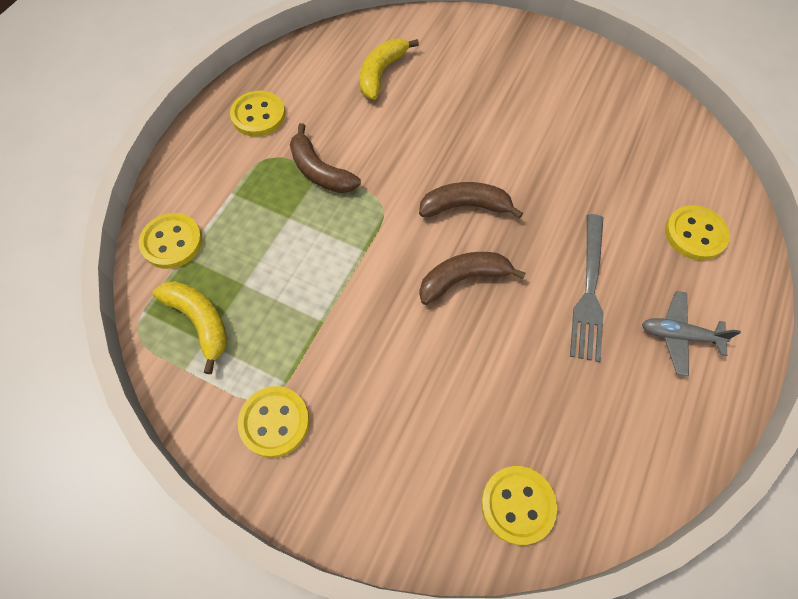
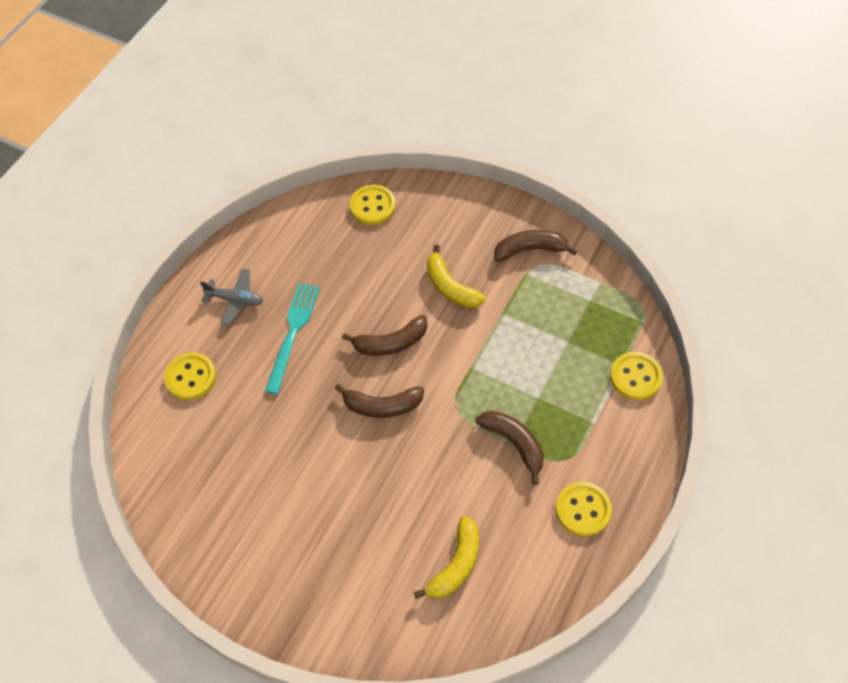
camera: 175 degrees left, 5 degrees down
(200, 322) = (596, 313): yellow banana -> yellow banana (450, 287)
(274, 422) = (530, 250): yellow button -> brown banana
(589, 292) = (293, 332): grey fork -> turquoise fork

